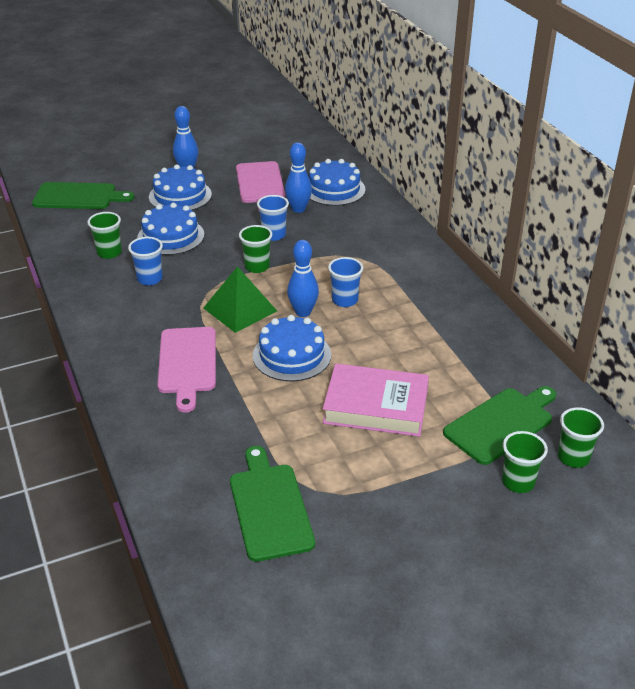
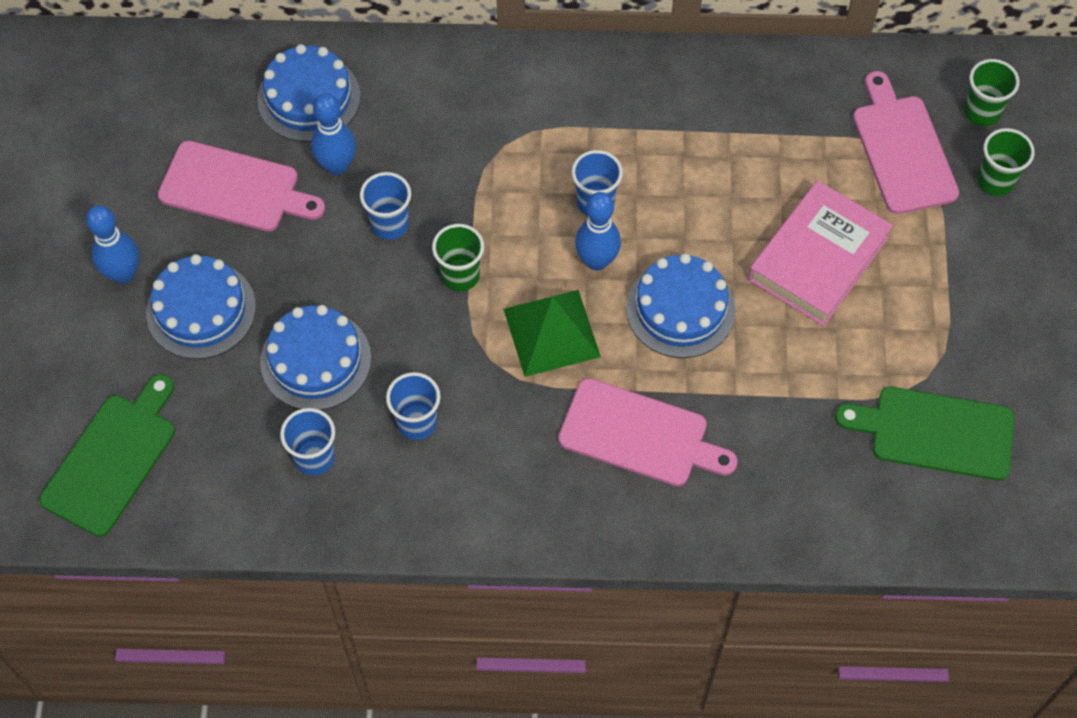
camera: 65 degrees left, 25 degrees up
(109, 253) = (314, 457): green cup -> blue cup
(501, 424) = (902, 149): green cutting board -> pink cutting board

